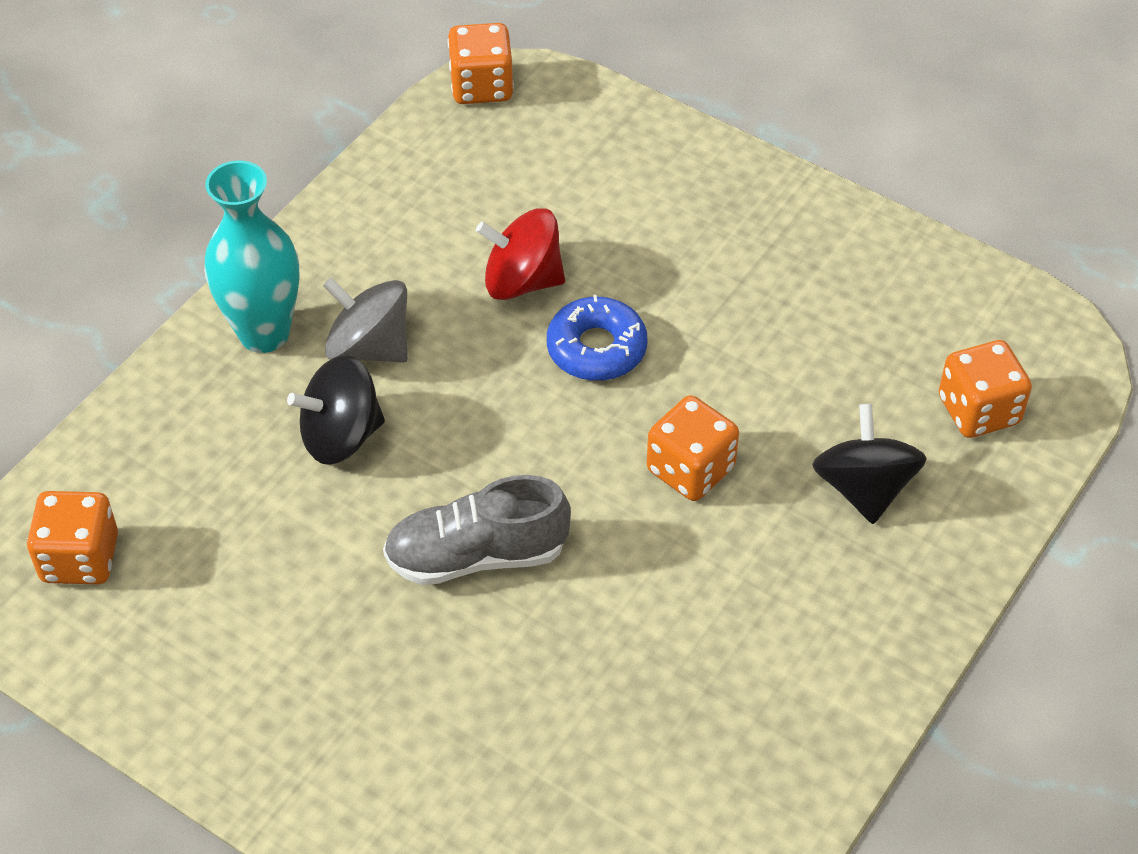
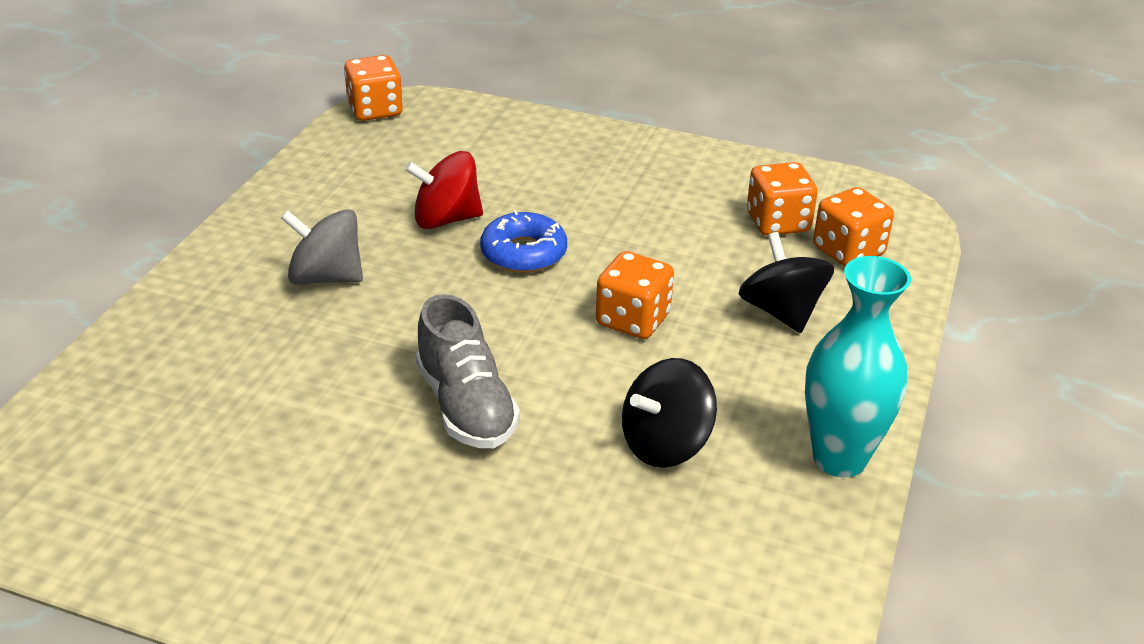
camera: 15 degrees left, 15 degrees down
(80, 558) = (79, 466): orange dice -> orange dice (777, 223)
(264, 333) = (228, 280): turquoise vase -> turquoise vase (839, 459)
(341, 436) = (316, 340): black spinning top -> black spinning top (665, 444)
(476, 555) = (466, 406): grey shoe -> grey shoe turned 90 degrees counterclockwise

